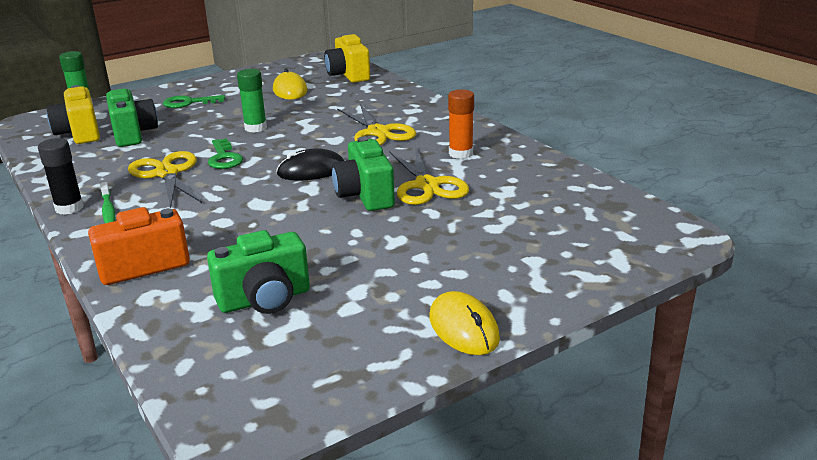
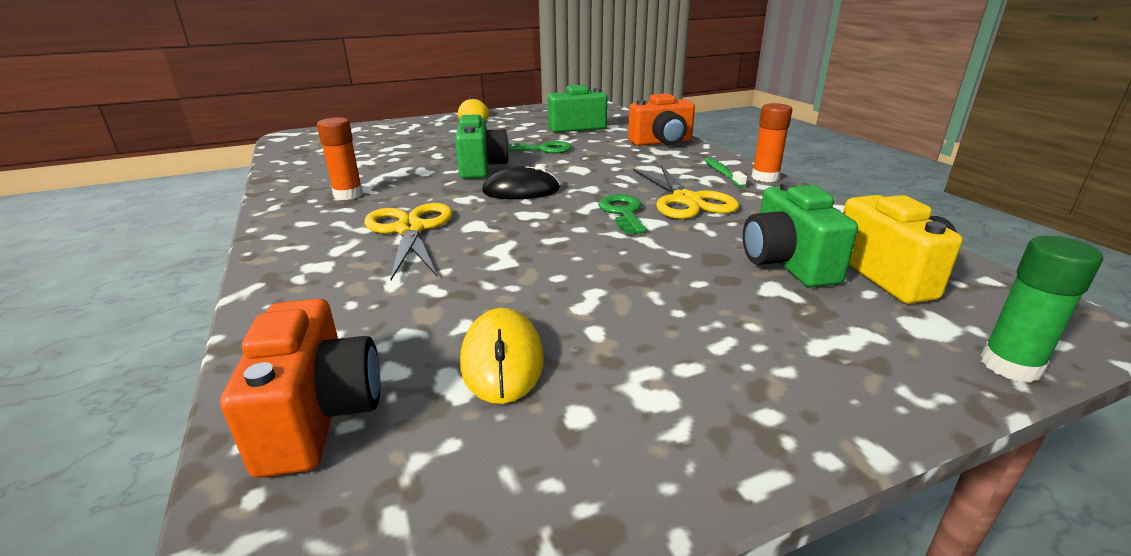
camera: 170 degrees left, 0 degrees up
(69, 208) = (765, 177): black glue stick -> orange glue stick
(189, 103) = (738, 342): green key -> green key (544, 149)
(255, 128) = (584, 255): green glue stick -> none
(348, 75) = (319, 416): yellow camera -> orange camera
(427, 185) = (419, 171): yellow scissors -> none

